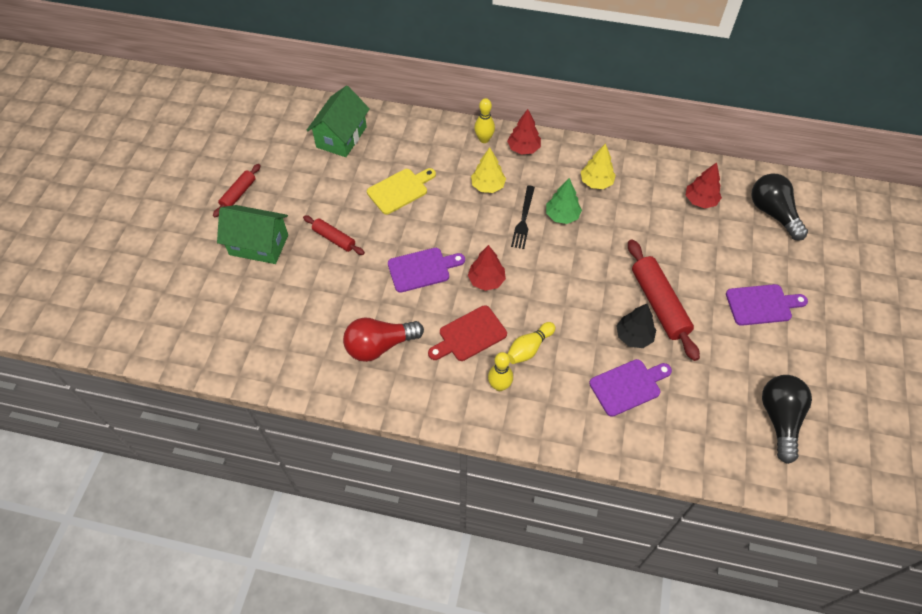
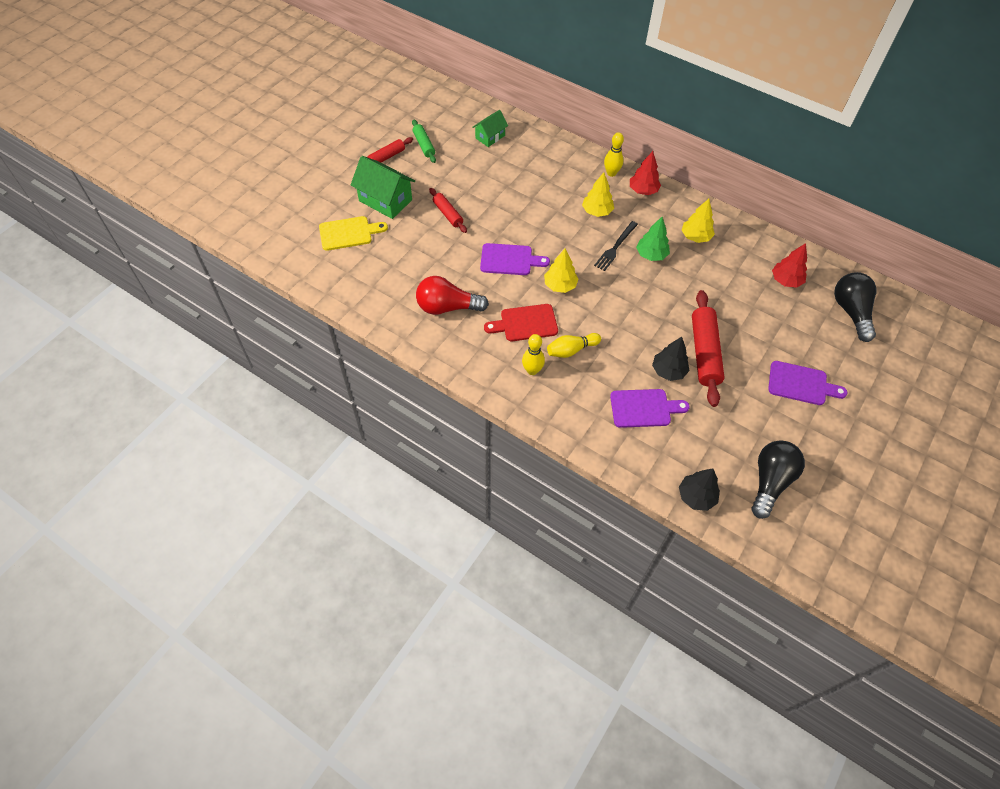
camera: 20 degrees right, 0 degrees up
(274, 168) = (424, 145): none -> green rolling pin
(341, 137) = (490, 137): green house -> green house, size x0.60
(400, 190) = (520, 193): yellow cutting board -> yellow cutting board (348, 233)
(486, 280) = (560, 285): red tree -> yellow tree
(719, 462) = (696, 496): none -> black tree

